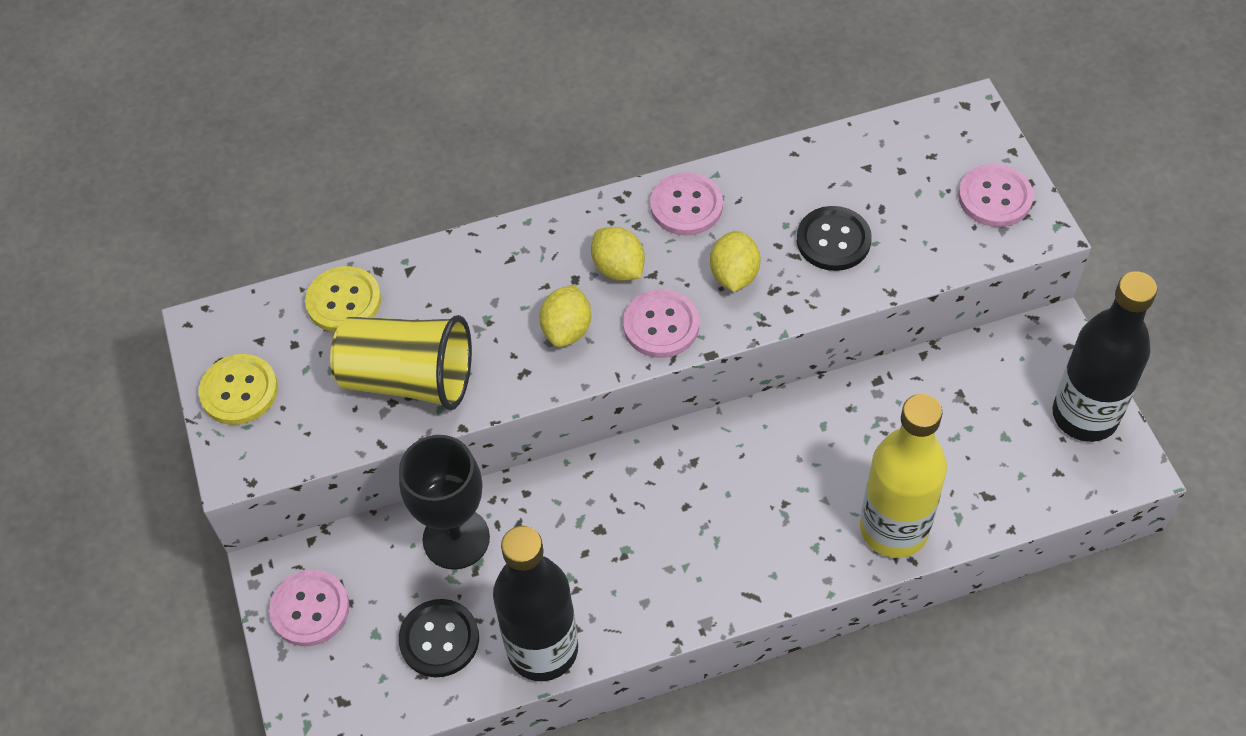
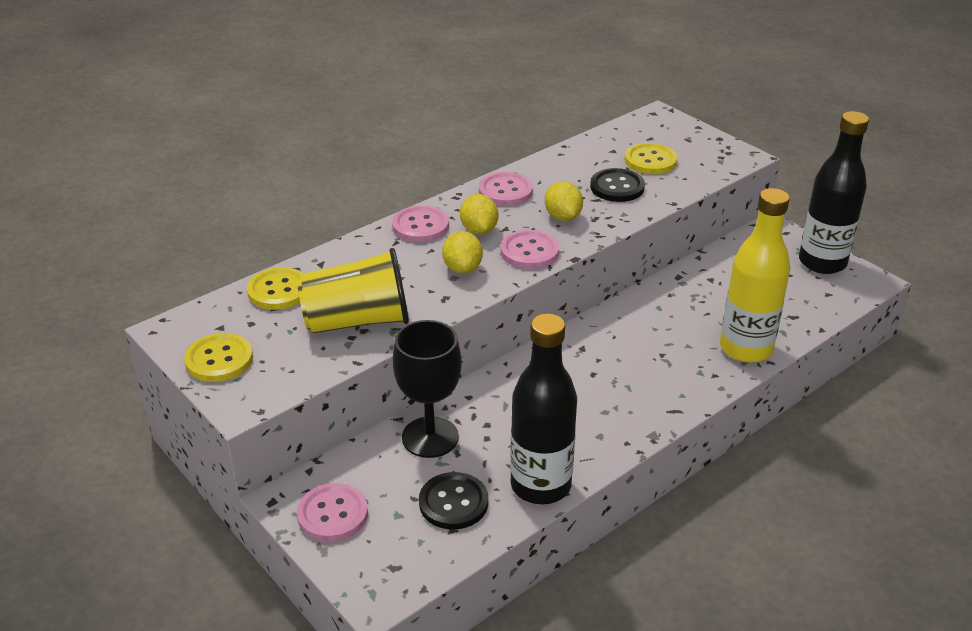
camera: 25 degrees left, 20 degrees down
(618, 268) = (479, 230): yellow lemon -> yellow lemon turned 45 degrees clockwise
(906, 201) = (650, 161): none -> yellow button
(995, 197) = (704, 148): pink button -> pink button (420, 226)

